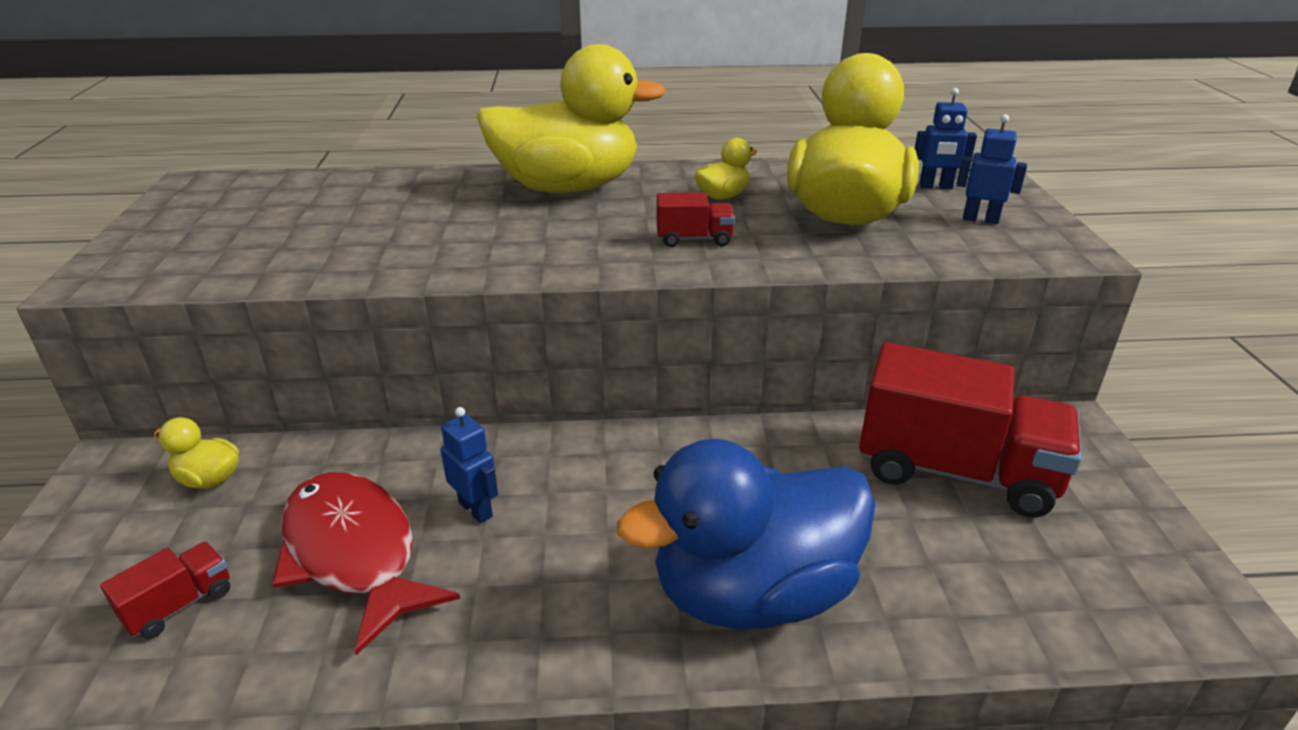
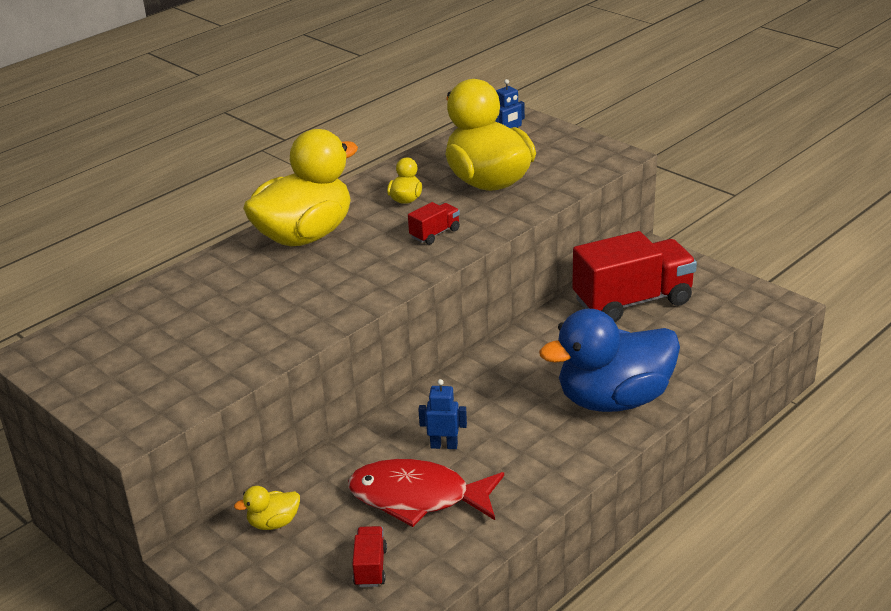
camera: 40 degrees left, 0 degrees up
(753, 593) = (613, 400): blue duck -> blue duck turned 45 degrees clockwise
(980, 219) = (555, 154): blue robot -> none

